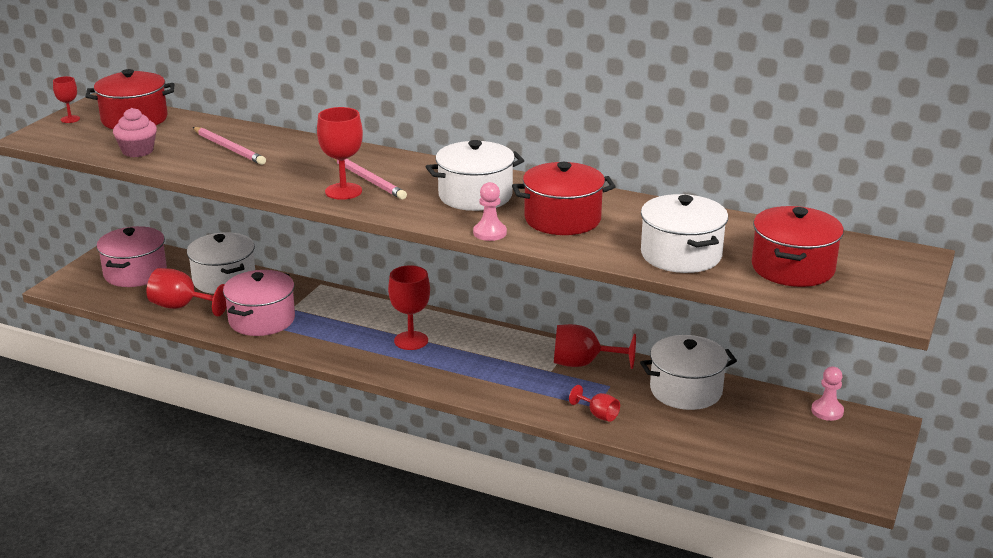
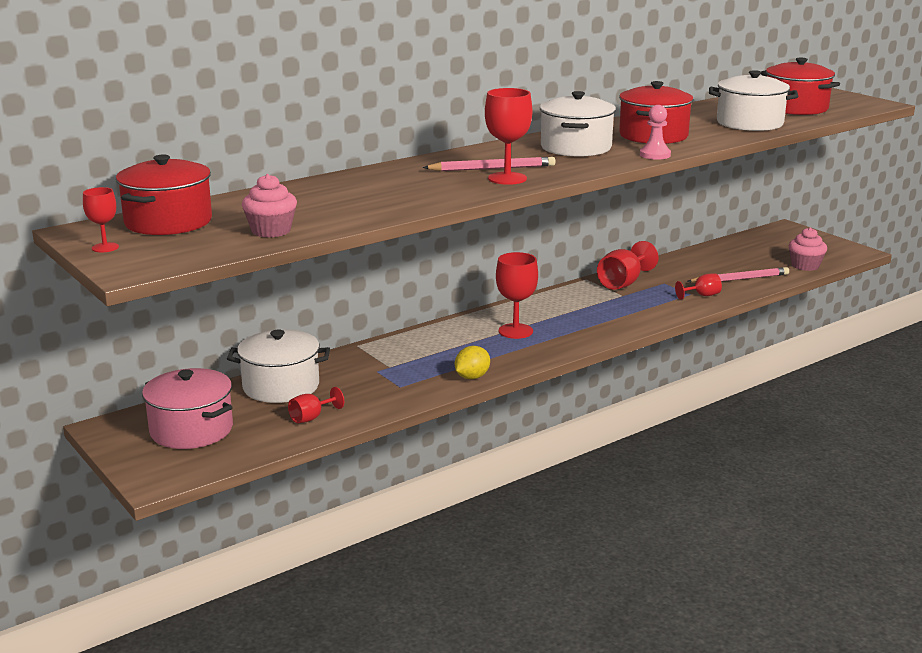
camera: 60 degrees left, 5 degrees down
(182, 307) = (311, 418): red goblet -> red goblet, size x0.57
(229, 148) = (331, 198): pink pencil -> pink pencil (739, 279)
(262, 320) = (394, 384): pink pot -> none
(300, 347) = (472, 377): none -> yellow lemon
(686, 390) = (694, 264): white pot -> none
(767, 462) = (805, 266): none -> pink cupcake
(827, 411) = (757, 236): pink pawn -> none

